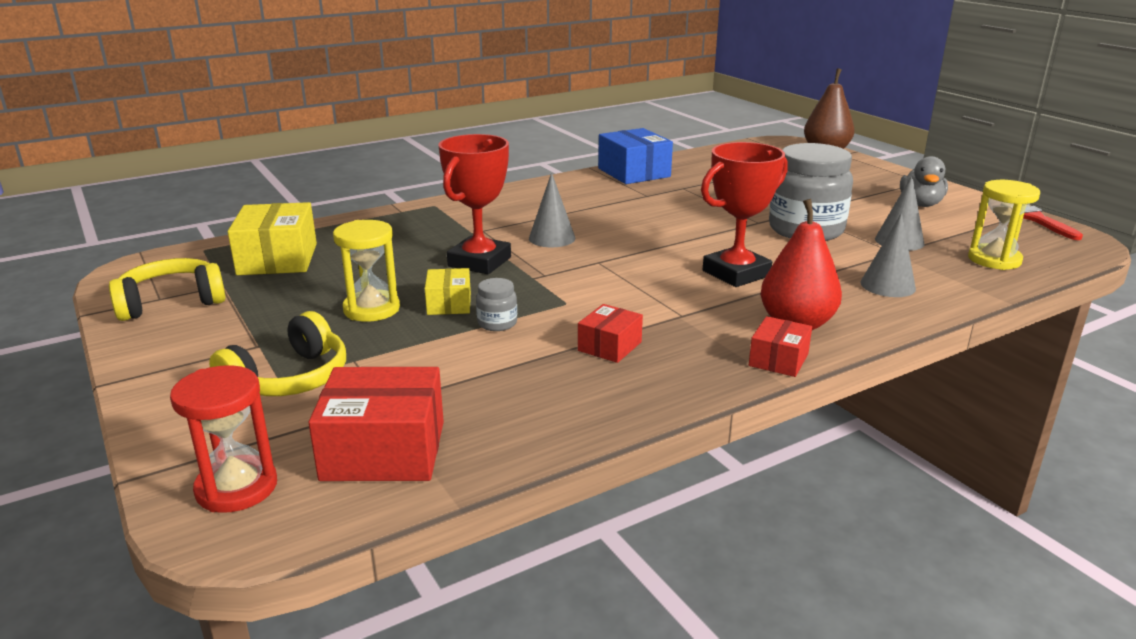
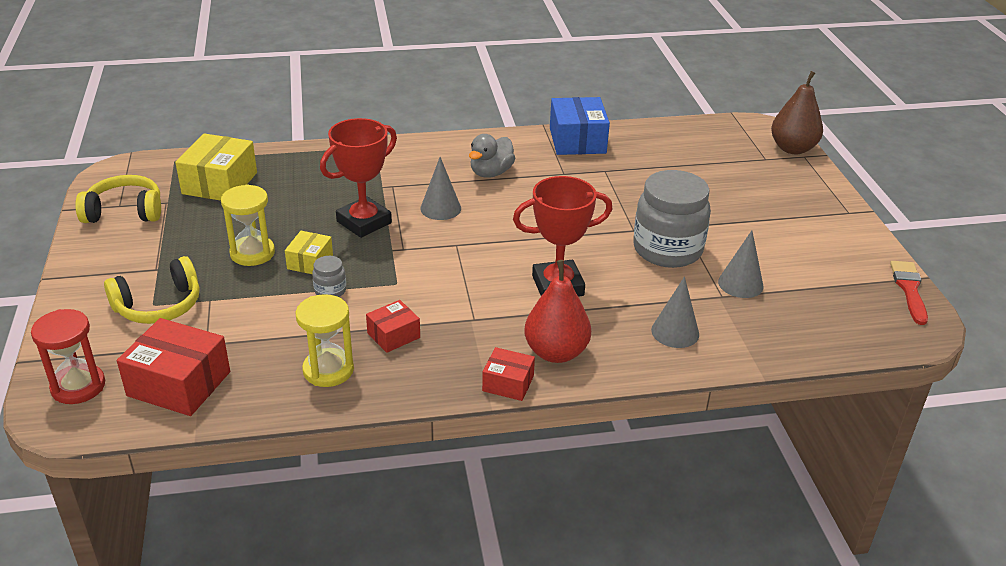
camera: 20 degrees right, 10 degrees up
(778, 360) = (508, 383): red box -> red box turned 60 degrees clockwise
(920, 204) = (812, 242): grey duck -> grey duck (491, 173)
(994, 260) = (806, 328): yellow hourglass -> yellow hourglass (328, 370)

